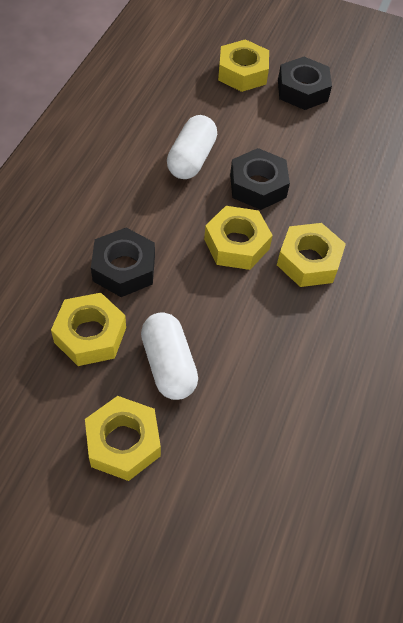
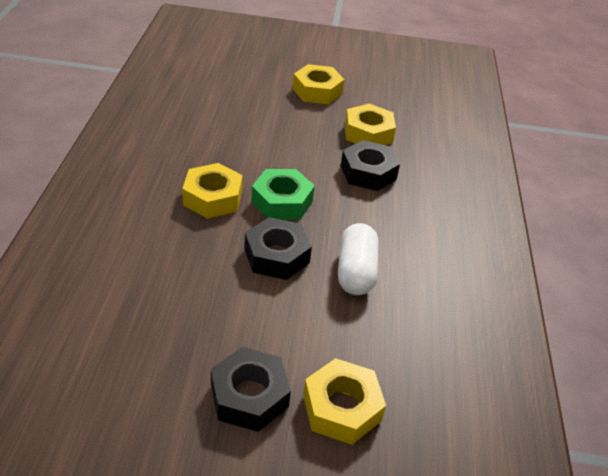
camera: 165 degrees right, 15 degrees down
(168, 365) = (306, 125): white capsule -> none
(236, 244) = (282, 202): yellow nut -> green nut

